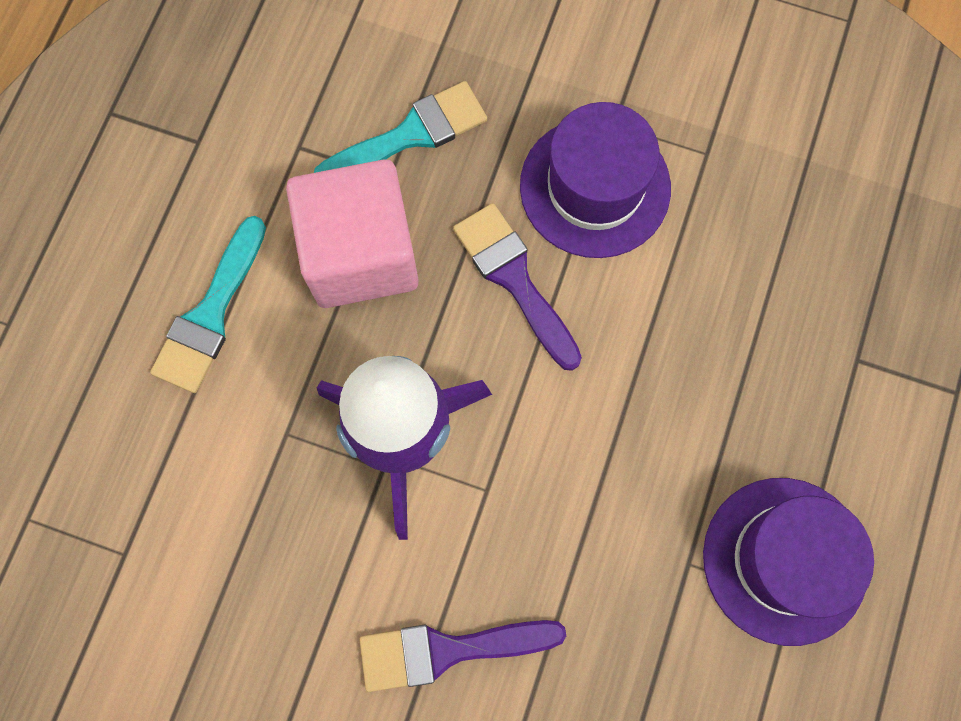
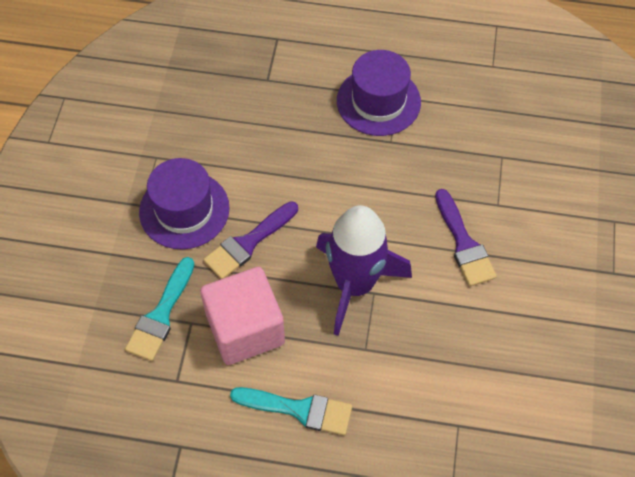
camera: 100 degrees left, 15 degrees down
(410, 135) = (161, 315): turquoise brush -> turquoise brush turned 120 degrees counterclockwise

